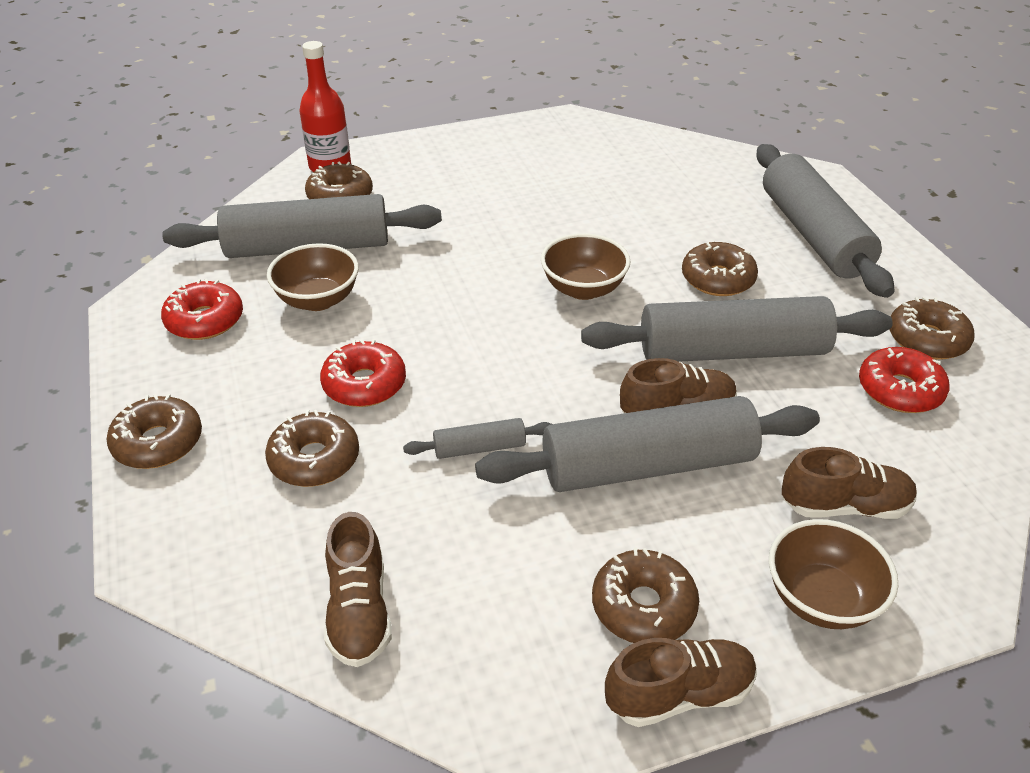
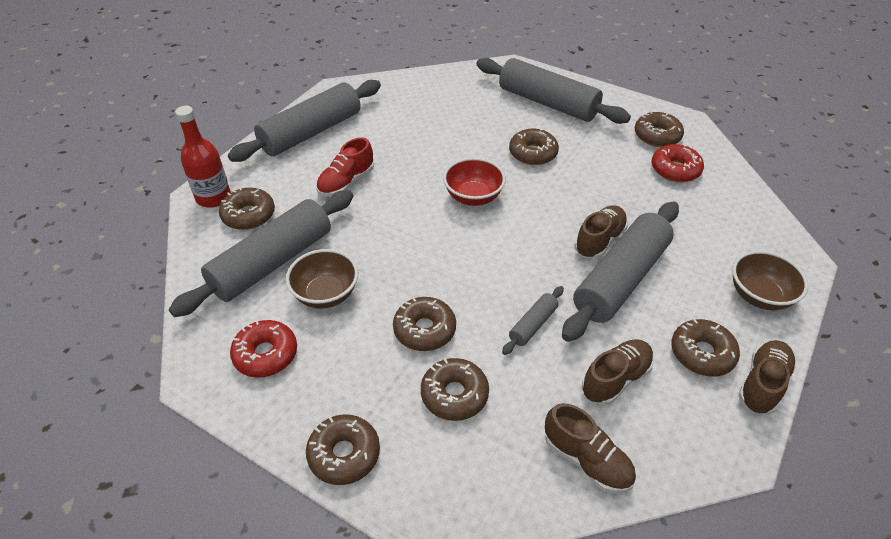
camera: 40 degrees left, 5 degrees up
(364, 384) = (424, 330): red donut -> brown donut
(466, 211) = (346, 183): none -> red shoe
(583, 289) = (473, 197): brown bowl -> red bowl
(732, 351) = (585, 191): grey rolling pin -> grey rolling pin (311, 132)
(844, 506) = (718, 244): brown shoe -> brown shoe (615, 379)

